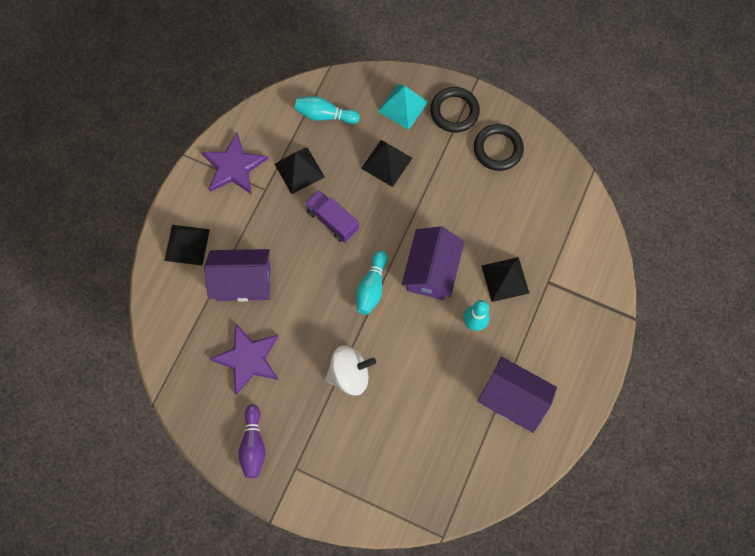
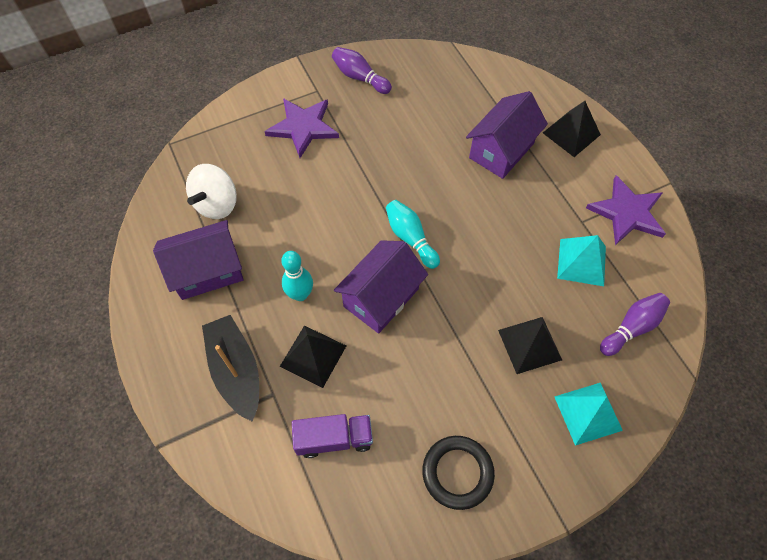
camera: 130 degrees right, 10 degrees down
(248, 359) = (430, 114): purple star -> purple star (303, 127)
(299, 170) = (581, 262): black pyramid -> turquoise pyramid
(325, 115) = (631, 327): turquoise bowling pin -> purple bowling pin
(332, 220) = (504, 253): purple truck -> purple truck (334, 439)
(350, 374) = (351, 170): white spinning top -> white spinning top (217, 204)
(431, 271) = (381, 297): purple house -> purple house turned 75 degrees clockwise
(454, 111) = (541, 464): black ring -> none
(555, 316) = (236, 370): none -> black boat

